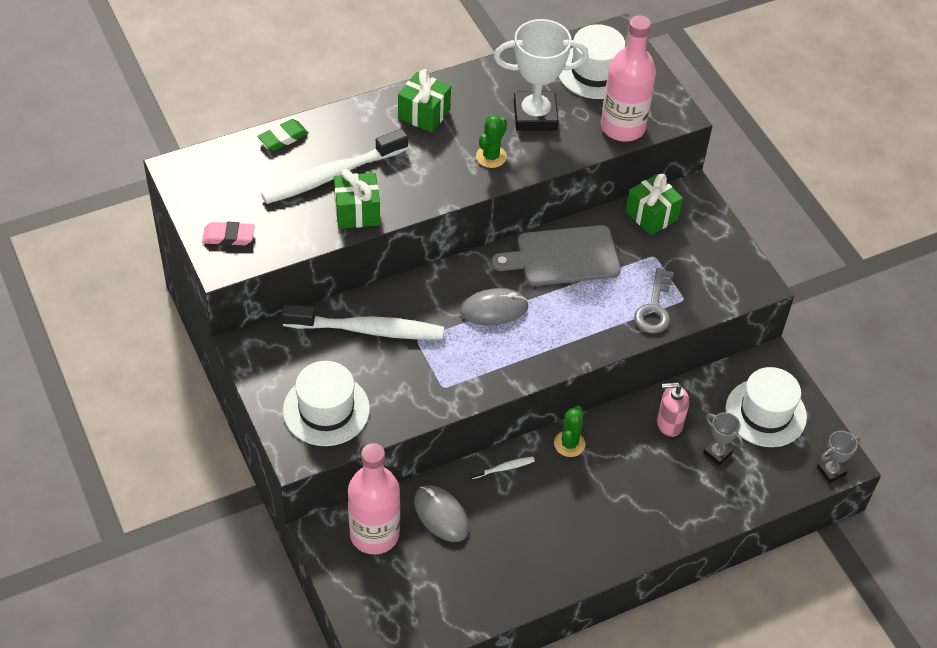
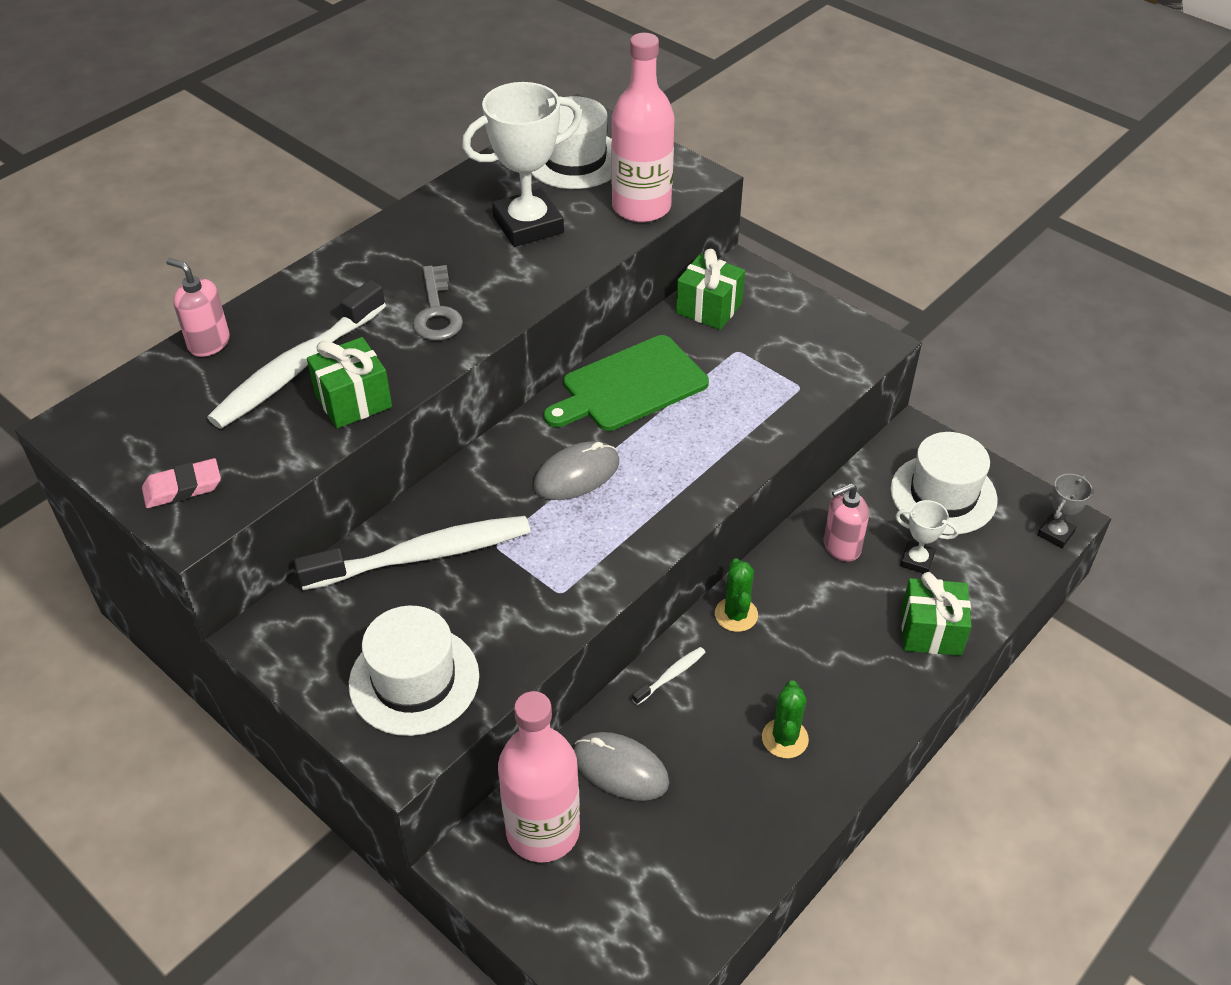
camera: 20 degrees left, 5 degrees down
(283, 138) = (209, 343): green eraser -> pink soap dispenser
(424, 114) = (386, 262): green gift -> green gift (931, 631)
(491, 157) = (497, 284): green cactus -> green cactus (785, 738)
(563, 256) = (629, 386): grey cutting board -> green cutting board
(654, 308) = (772, 408): grey key -> grey key (437, 311)
(717, 453) = (917, 560): grey trophy -> white trophy

